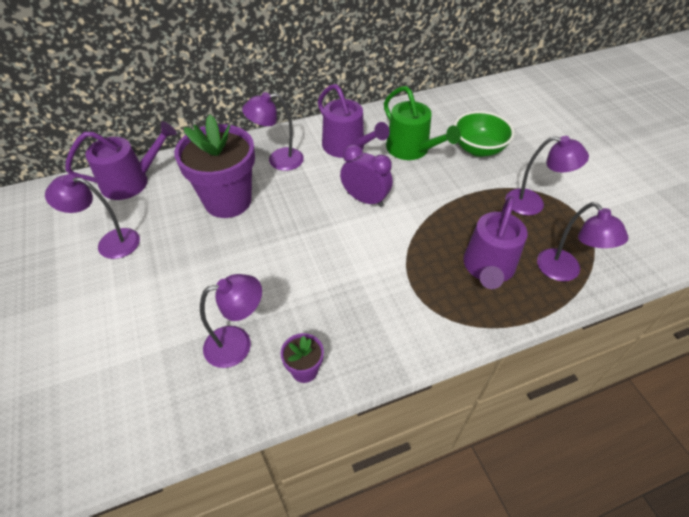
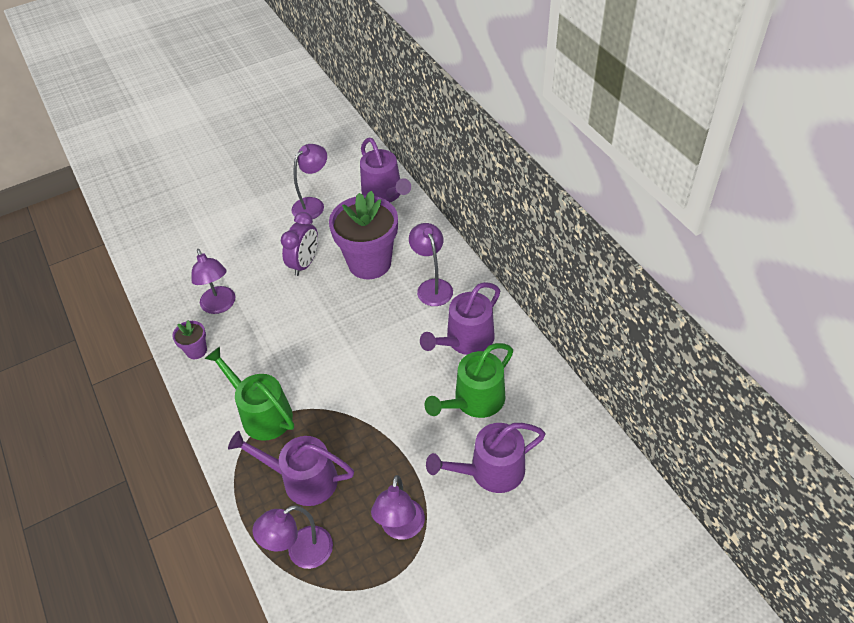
camera: 85 degrees right, 0 degrees up
(110, 243) = (313, 204): purple lamp -> purple lamp turned 45 degrees clockwise
(365, 199) = (386, 366): purple clock -> purple clock (305, 263)
(408, 300) = (262, 414): none -> green watering can
(478, 149) = (490, 471): green bowl -> purple watering can

